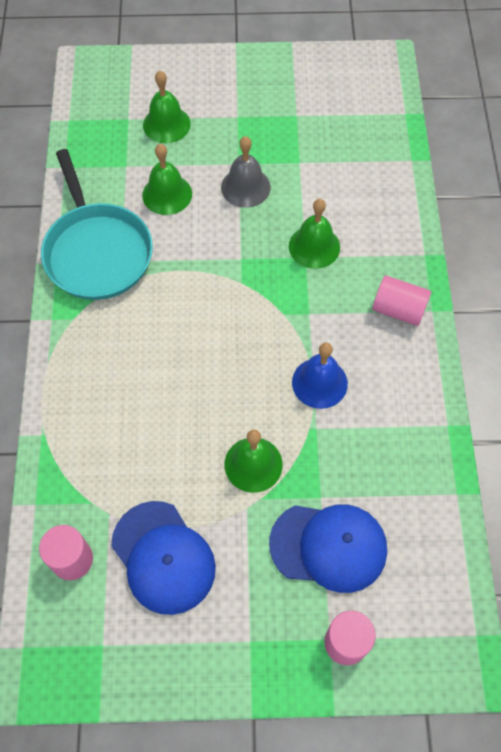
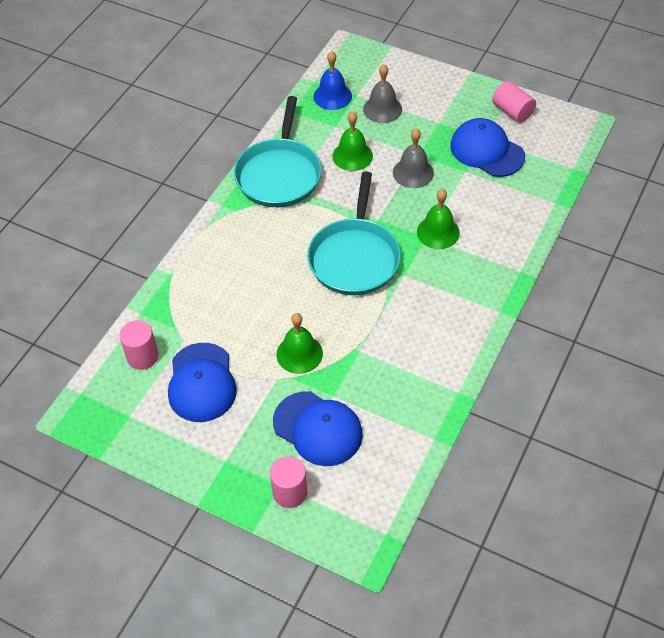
camera: 30 degrees right, 10 degrees down
(166, 124) = (382, 109): green bell -> grey bell
(243, 317) = (354, 258): none -> turquoise pan
(307, 129) = (487, 151): none -> blue cap
(319, 383) = (381, 323): blue bell -> blue bell (332, 96)
(398, 309) = (473, 300): pink cylinder -> pink cylinder (512, 111)

